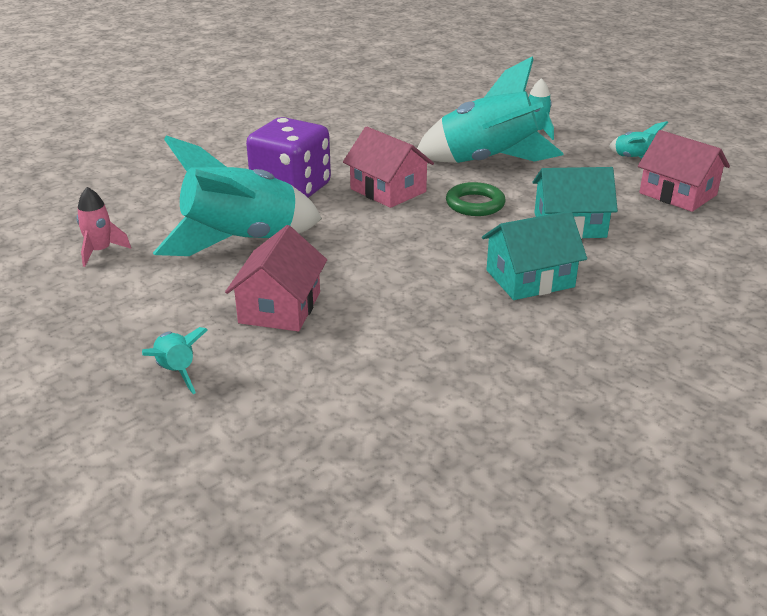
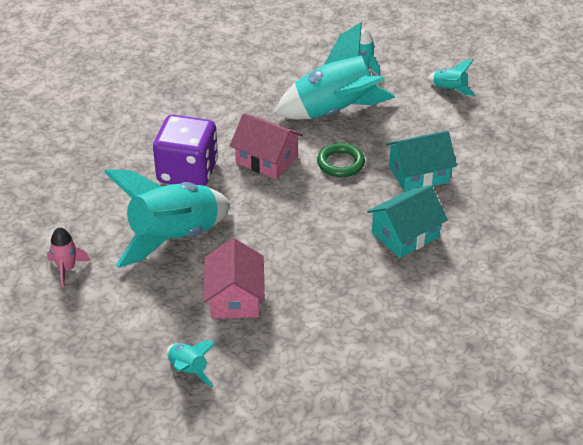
camera: 15 degrees left, 10 degrees up
(678, 194) = (491, 125): pink house -> none

